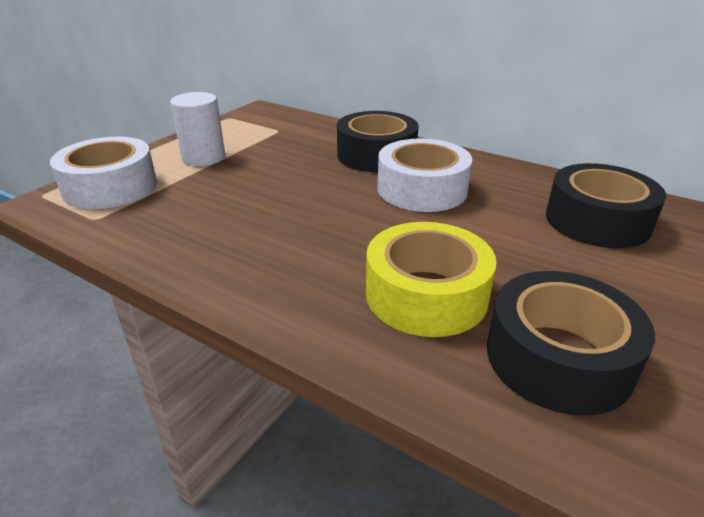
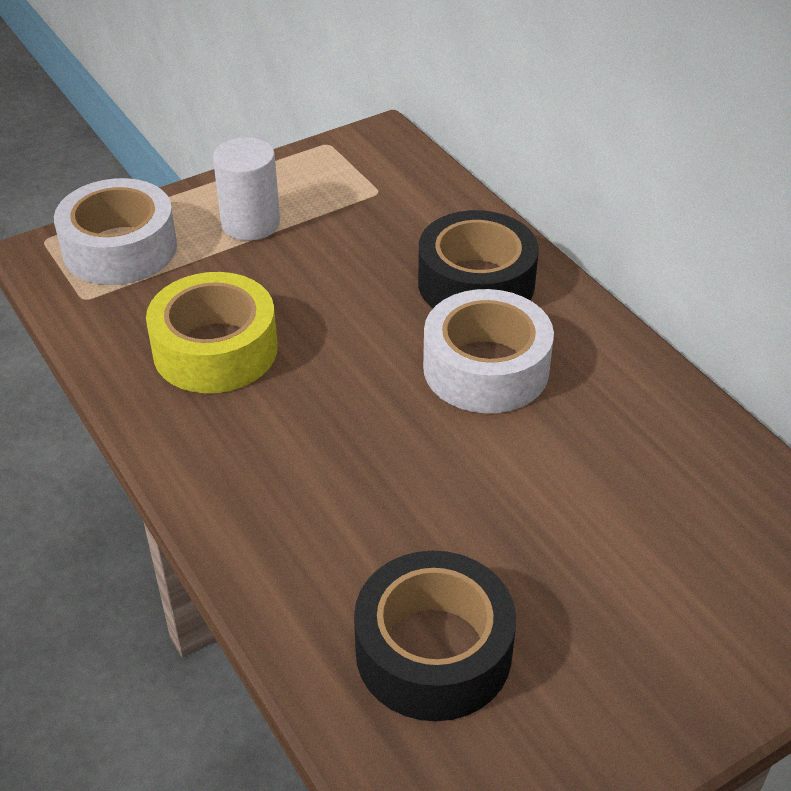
camera: 25 degrees right, 10 degrees up
(426, 295) = (362, 528): yellow tape -> yellow tape (215, 349)
(597, 221) = (670, 496): black tape -> none

